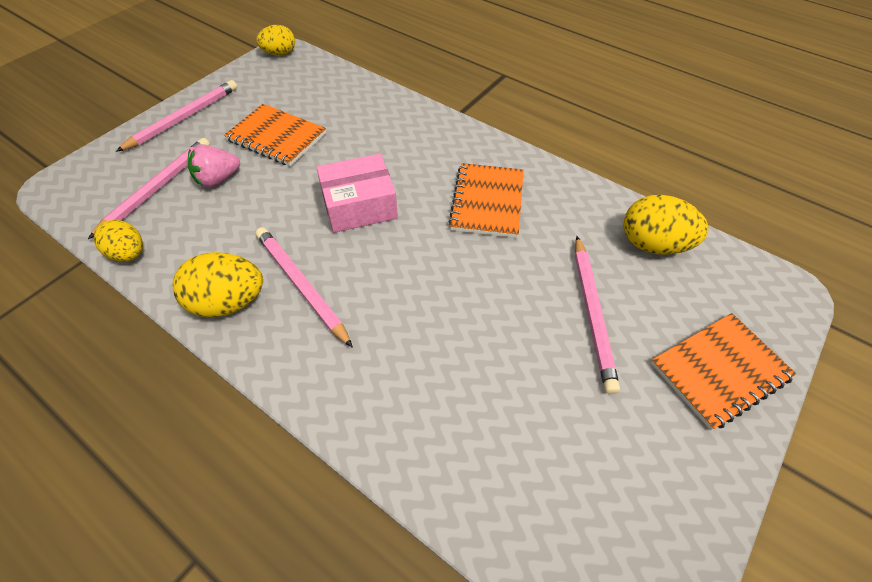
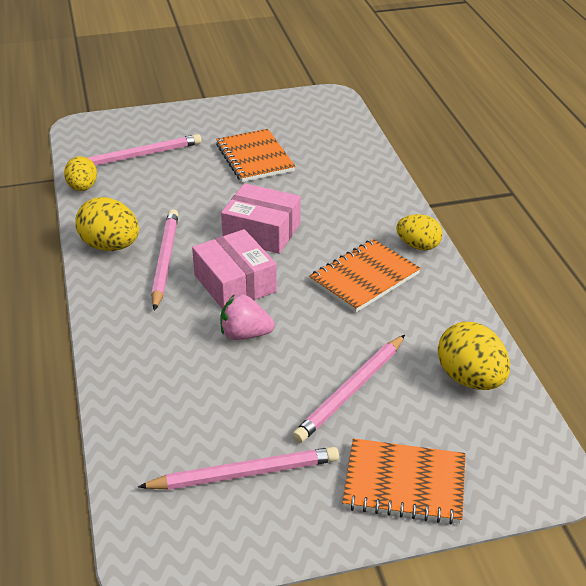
camera: 40 degrees right, 15 degrees down
(183, 118) = (204, 116): pink pencil -> pink pencil (244, 473)
(218, 179) = (183, 168): pink strawberry -> pink strawberry (245, 334)
(279, 53) = (326, 97): yellow egg -> yellow egg (418, 246)
(391, 270) = (235, 283): none -> pink box

